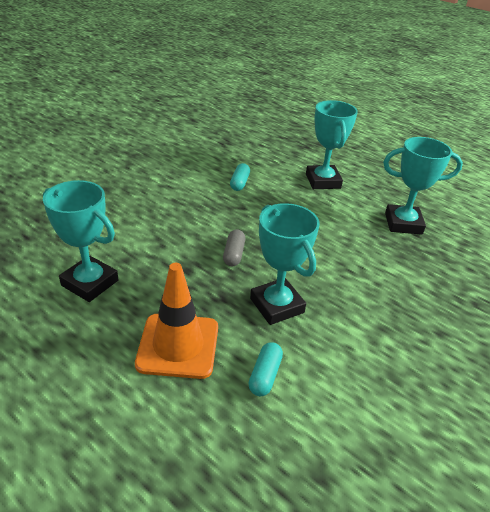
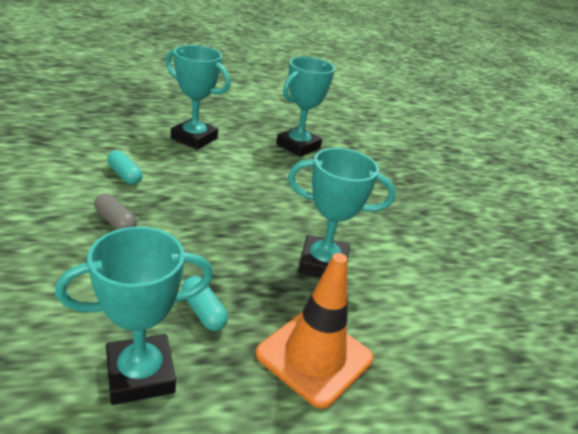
camera: 55 degrees left, 5 degrees down
(234, 254) = (227, 245): grey capsule -> grey capsule (115, 221)
(265, 375) = (397, 322): turquoise capsule -> turquoise capsule (203, 311)

